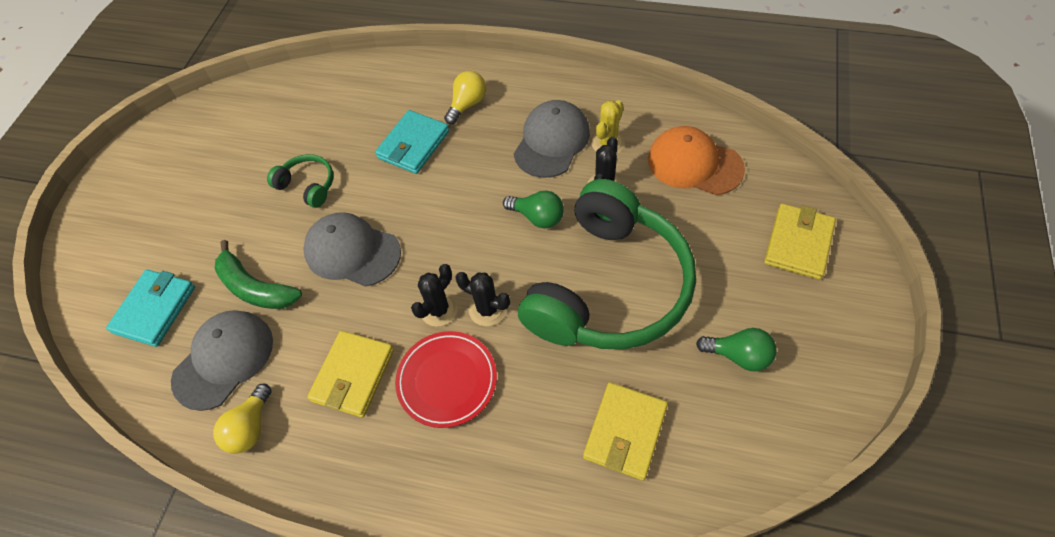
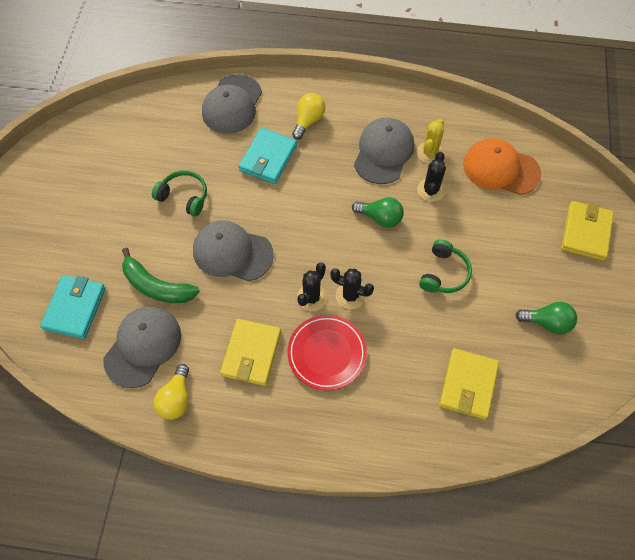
camera: 10 degrees left, 5 degrees up
(382, 85) = (232, 104): none -> grey cap
(609, 287) = (444, 273): green headphones -> green headphones, size x0.40

